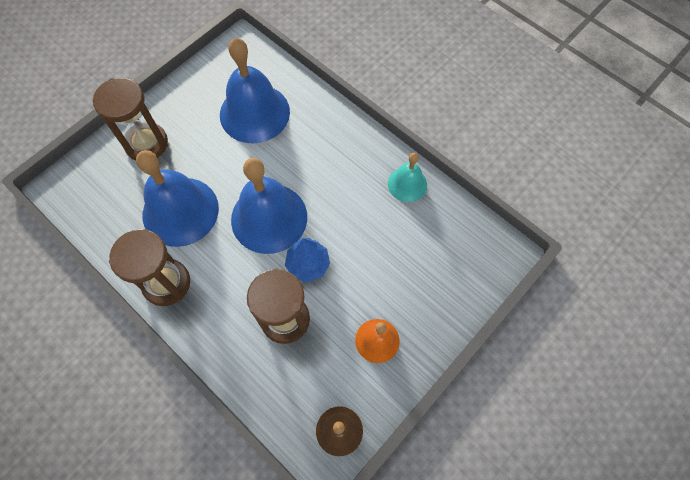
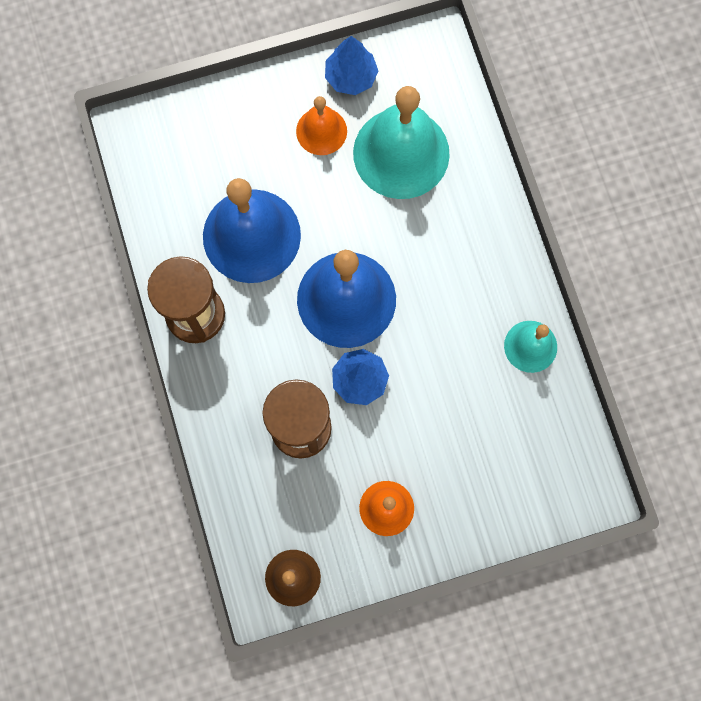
camera: 30 degrees right, 10 degrees up
(146, 143) = (254, 126): brown hourglass -> none
(194, 125) = (321, 131): none -> orange bell
(196, 85) = (351, 77): none -> blue tree
(254, 113) = (401, 153): blue bell -> turquoise bell

